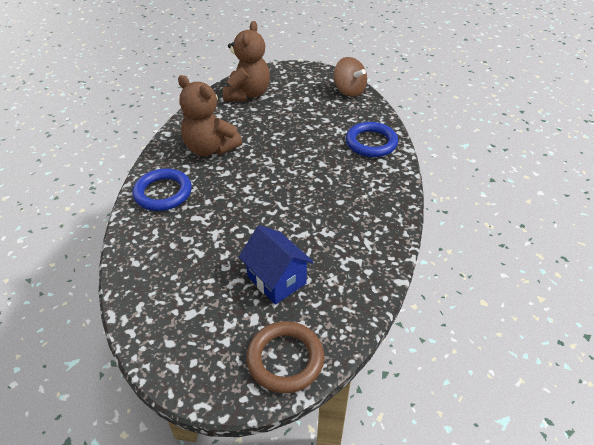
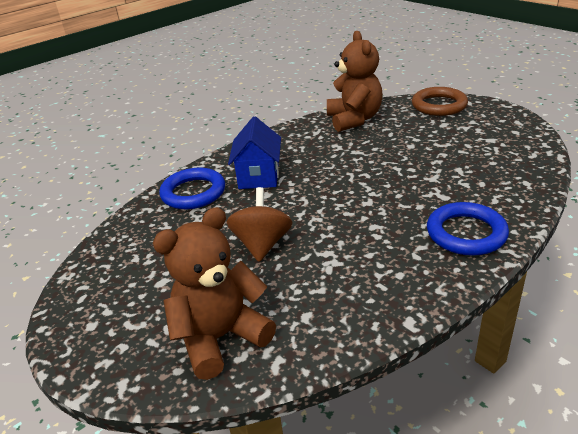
camera: 135 degrees left, 10 degrees down
(210, 148) = (366, 265): brown teddy bear -> brown teddy bear (354, 119)
(276, 280) = (408, 135): blue house -> blue house (258, 176)
(349, 91) = (99, 265): brown spinning top -> brown spinning top (262, 244)

